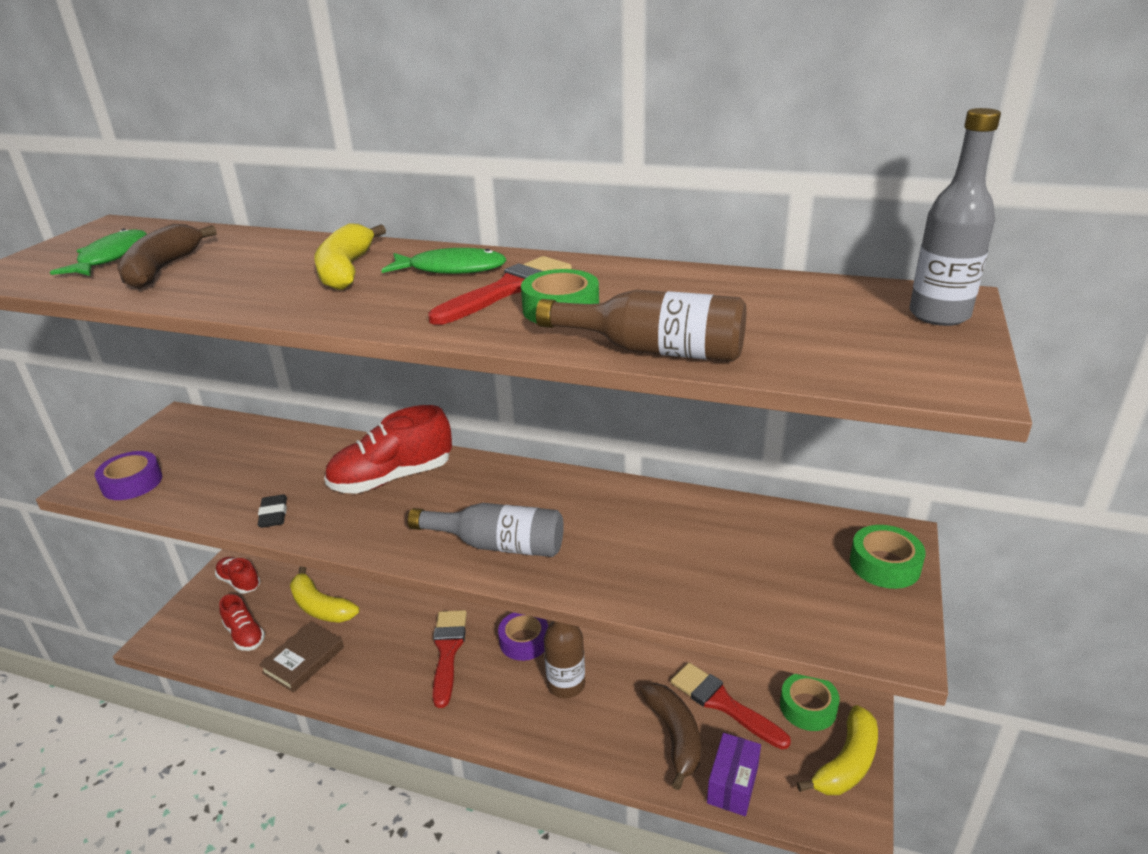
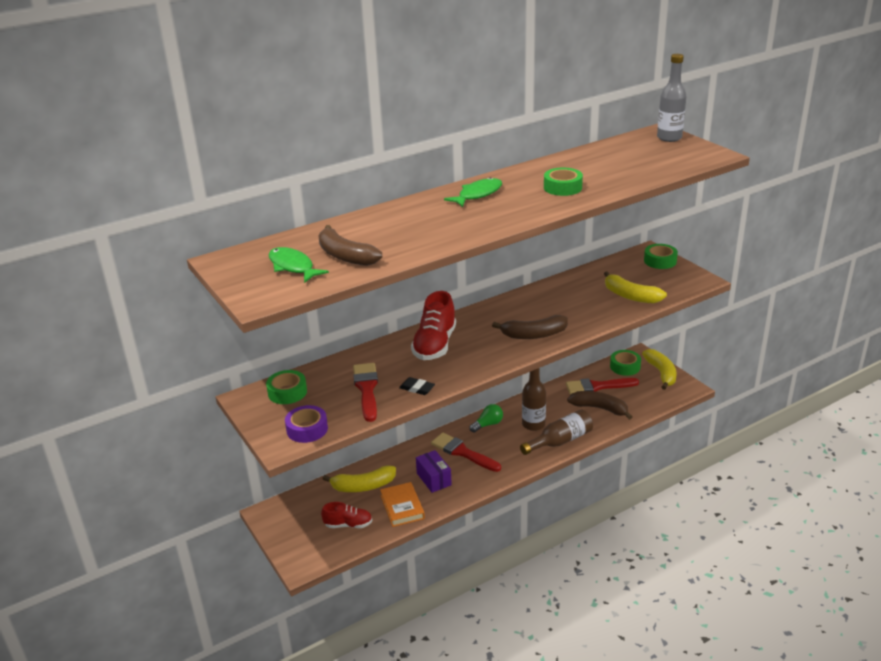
camera: 50 degrees left, 0 degrees up
(205, 435) = (287, 392): none -> green tape
(239, 582) = (291, 513): red shoe -> none
(303, 660) = (402, 507): brown book -> orange book
(346, 270) = (435, 215): yellow banana -> yellow banana (630, 296)
(498, 545) = (534, 335): grey bottle -> brown banana
(508, 290) = (524, 191): red brush -> red brush (366, 389)
(524, 641) = (488, 424): purple tape -> green light bulb
(654, 350) = (626, 184): brown bottle -> brown bottle (560, 441)
(732, 785) = (640, 406): purple box -> purple box (434, 479)

